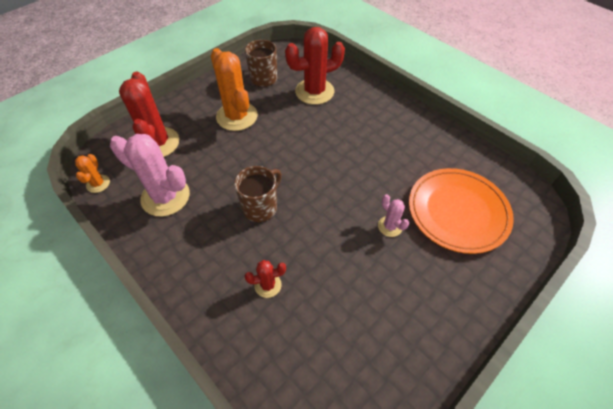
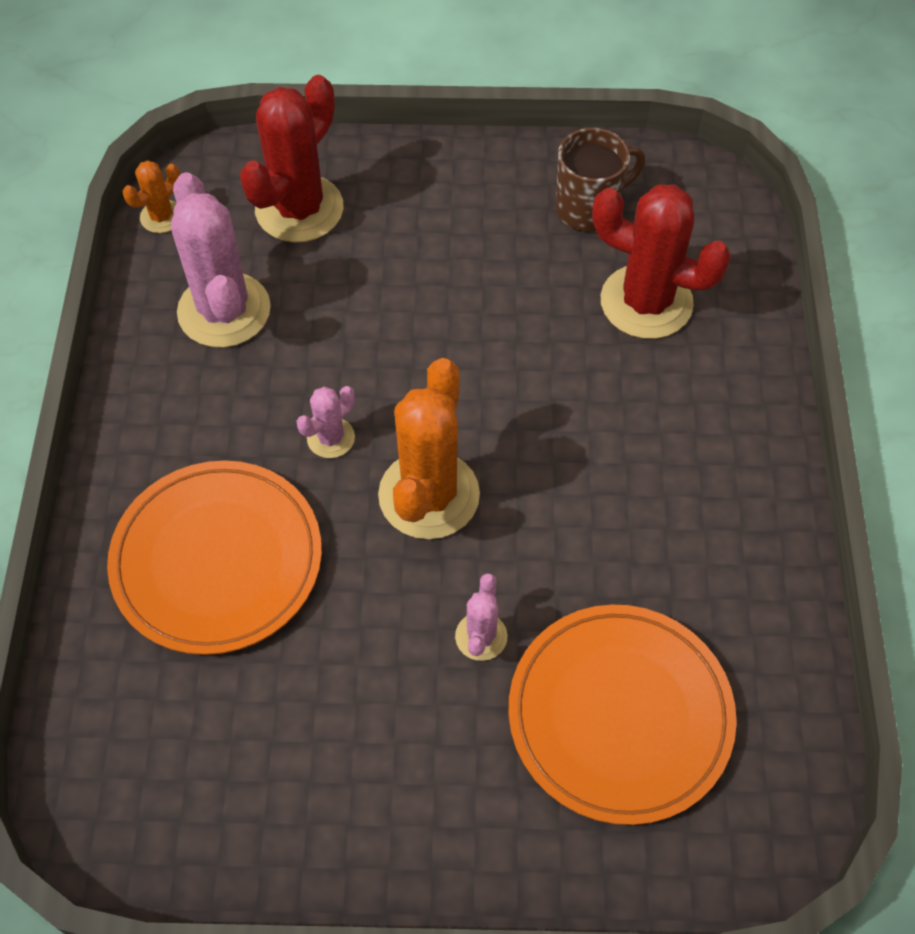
camera: 45 degrees right, 5 degrees up
(237, 116) = (463, 251): orange cactus -> orange cactus (429, 495)
(260, 207) = (331, 438): brown mug -> pink cactus
(268, 285) = (217, 560): red cactus -> orange plate

